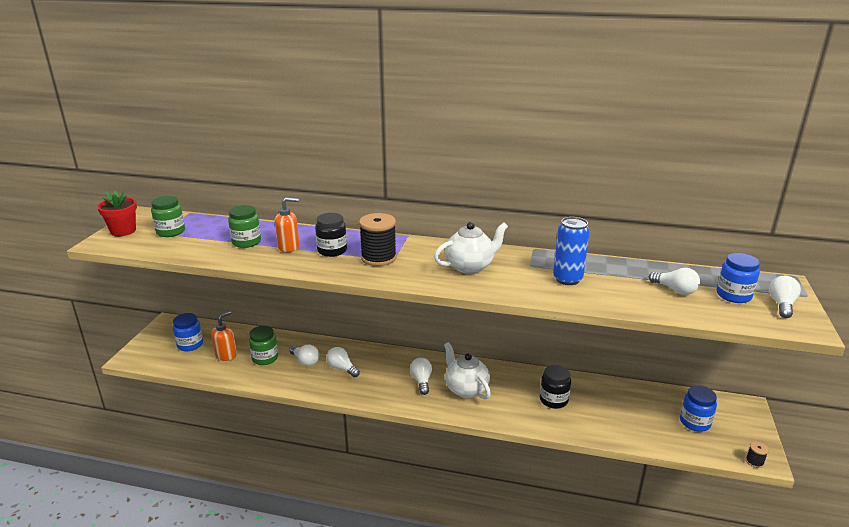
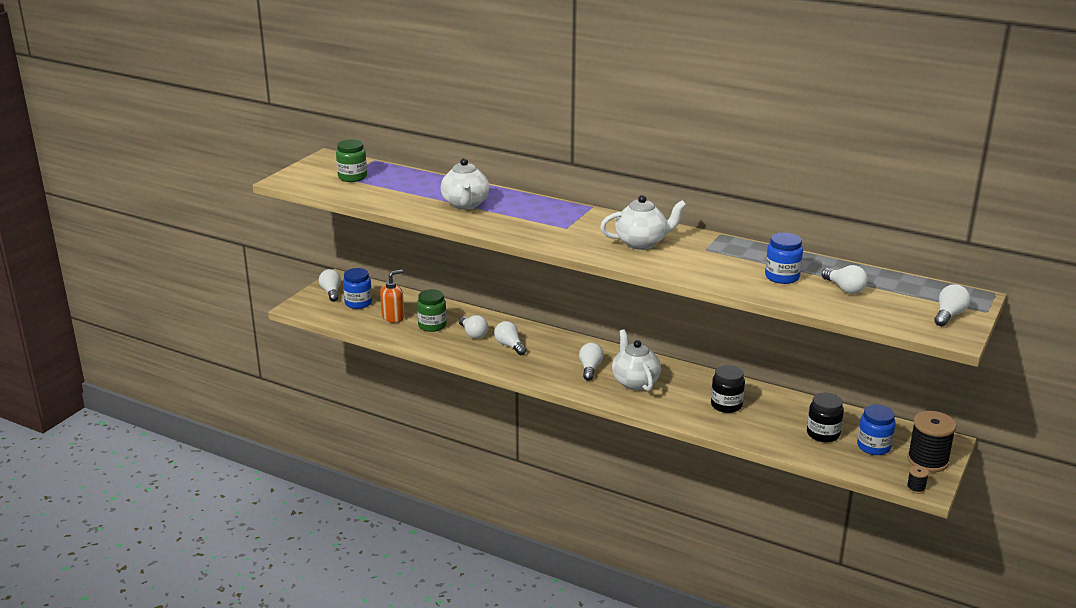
camera: 15 degrees right, 0 degrees up
(123, 231) = (307, 171): red flower pot -> none
(162, 337) = (331, 292): none -> white light bulb
(246, 242) = (424, 195): green jar -> none
(289, 247) = (465, 204): orange soap dispenser -> white teapot
(332, 251) = (507, 212): black jar -> black jar (823, 434)
(378, 258) = (551, 224): black spool -> black spool (927, 460)
(567, 279) = (736, 266): blue can -> none
(733, 295) = (904, 301): blue jar -> blue jar (782, 277)

